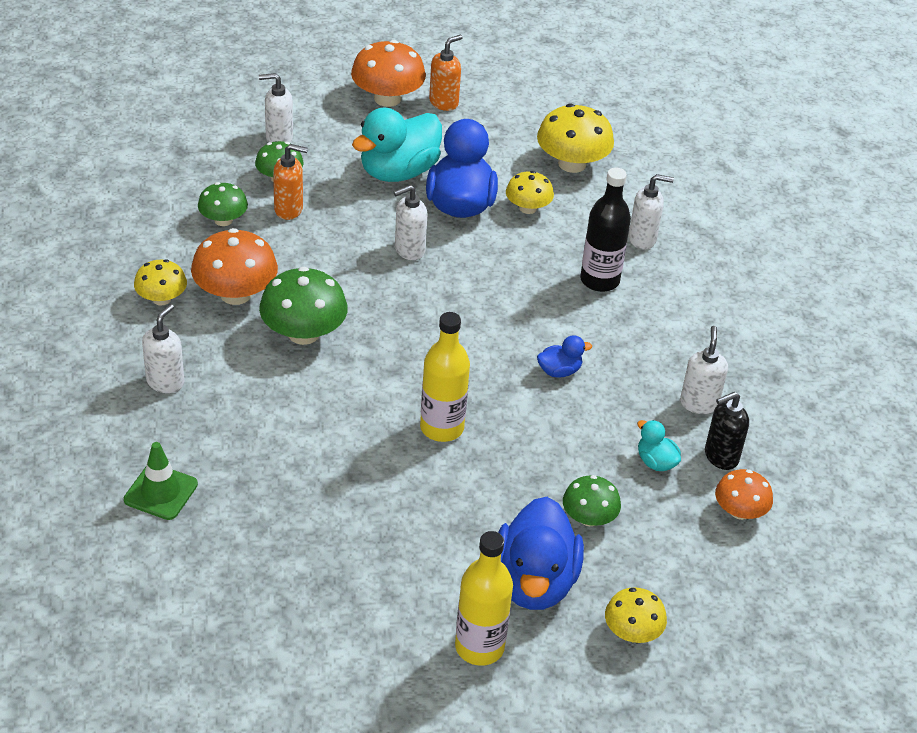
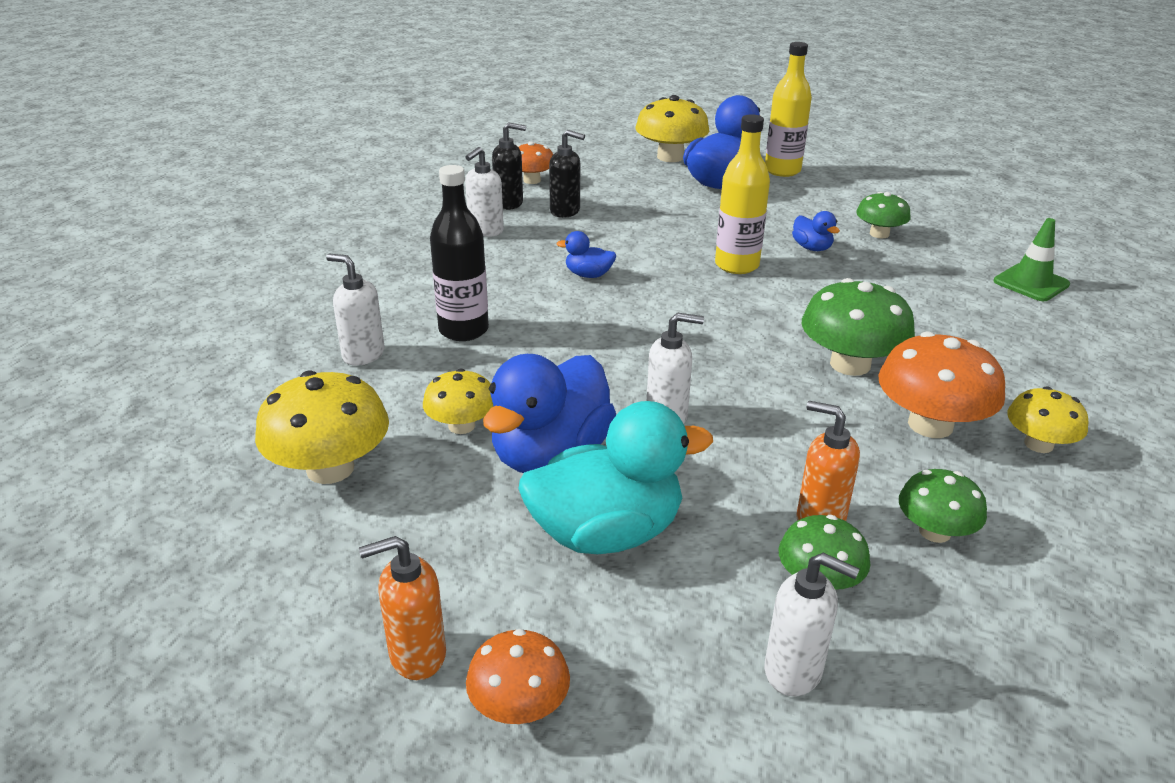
camera: 150 degrees left, 10 degrees down
(165, 382) = (1029, 359): white soap dispenser -> none
(383, 481) = (812, 248): none -> blue duck
(387, 98) = (519, 706): orange mushroom -> orange mushroom, size x0.61
(589, 518) = (651, 199): green mushroom -> green mushroom (879, 234)
(632, 632) = (670, 157): yellow mushroom -> yellow mushroom, size x1.64
(655, 462) = (565, 211): turquoise duck -> black soap dispenser

